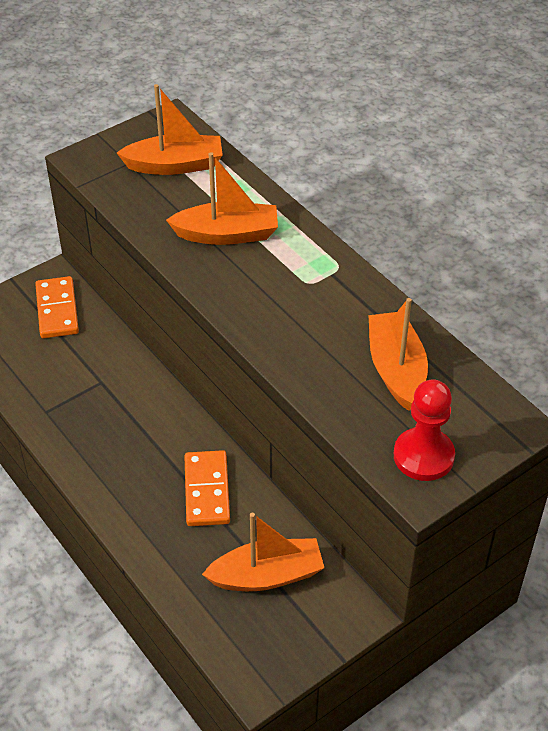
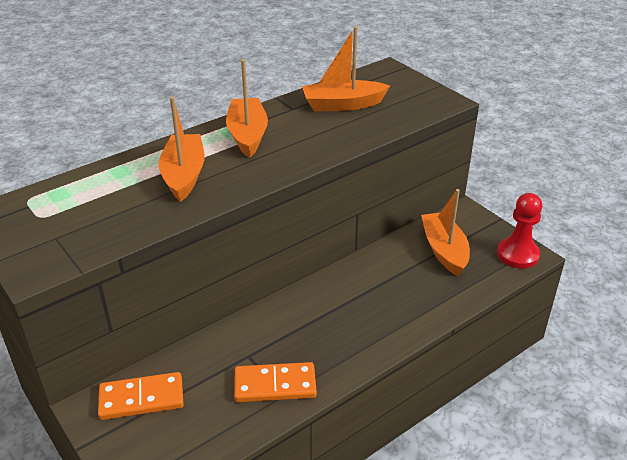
camera: 90 degrees left, 10 degrees down
(175, 165) = (72, 207): orange boat -> orange boat (247, 135)
(206, 490) = (371, 282): orange domino -> orange domino (275, 385)
(423, 456) = (419, 98): red pawn -> red pawn (517, 254)

